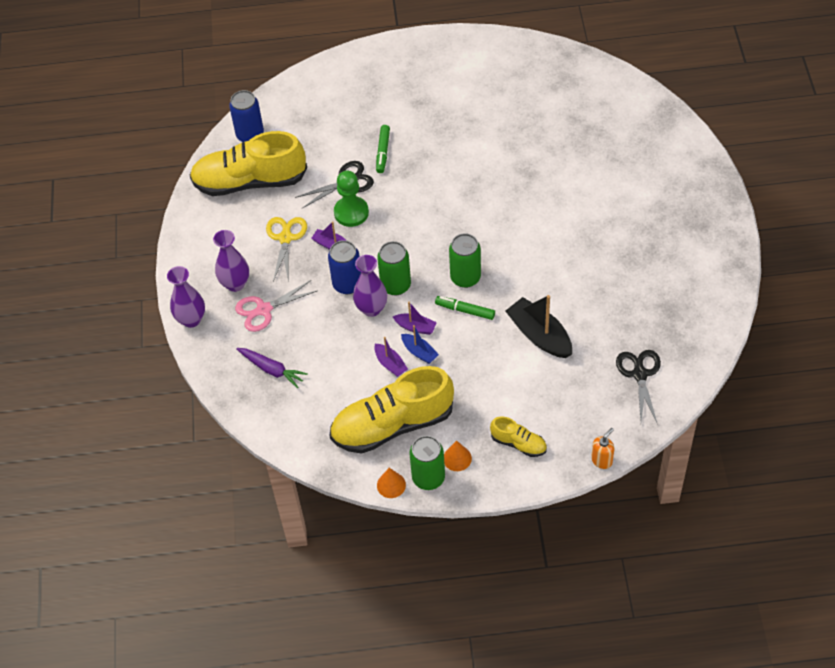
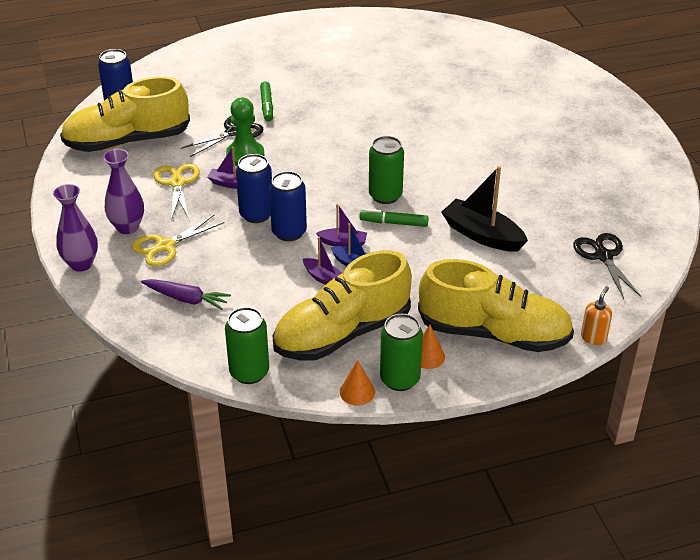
camera: 15 degrees left, 15 degrees down
(264, 310) = (165, 246): pink scissors -> yellow scissors
(371, 308) = (289, 232): purple vase -> blue can
(395, 285) = (310, 210): green can -> green can (249, 372)
(518, 443) = (493, 333): yellow shoe -> yellow shoe, size x2.18

